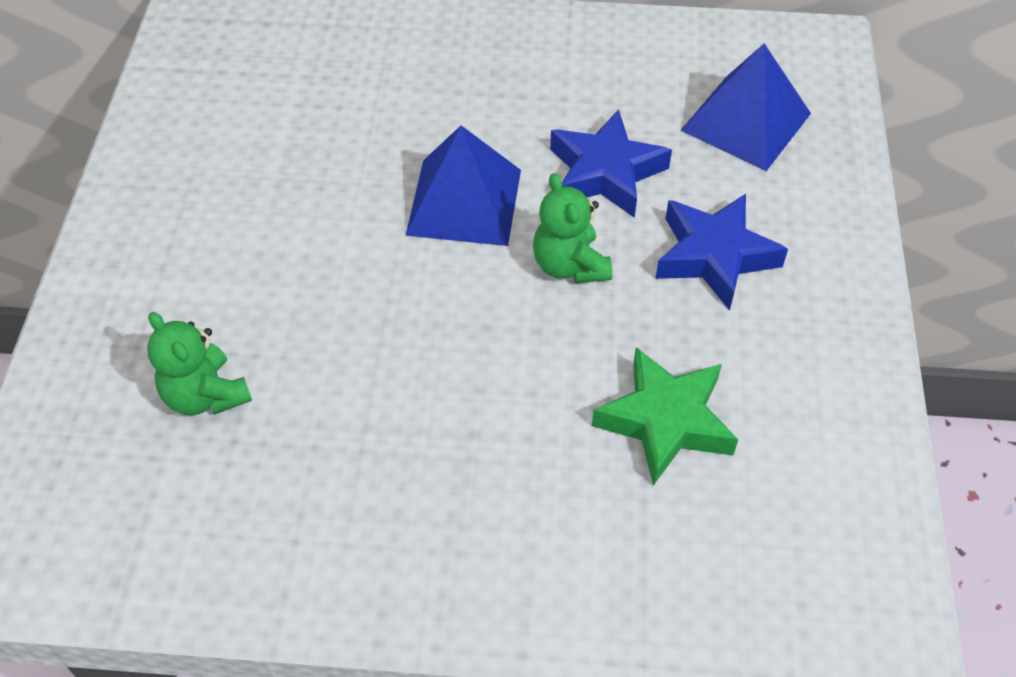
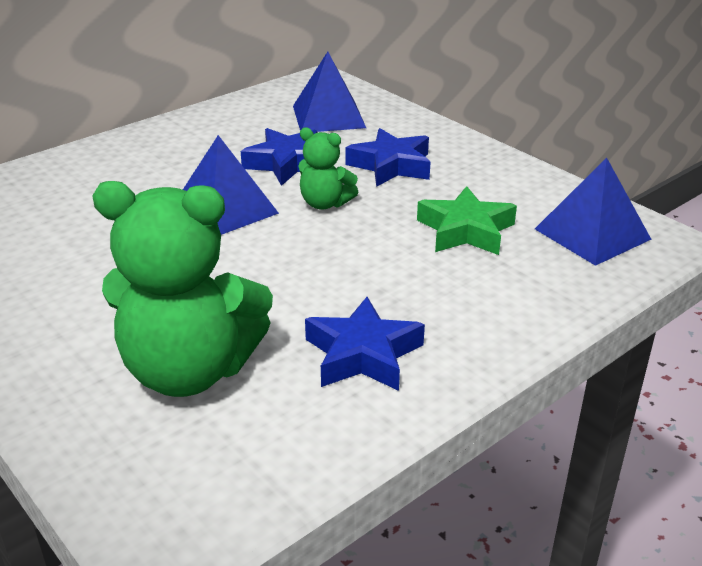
camera: 45 degrees left, 20 degrees down
(205, 395) = (190, 370): green teddy bear -> green teddy bear, size x2.04
(356, 502) = (363, 354): none -> blue star
(806, 544) = (592, 234): none -> blue pyramid

